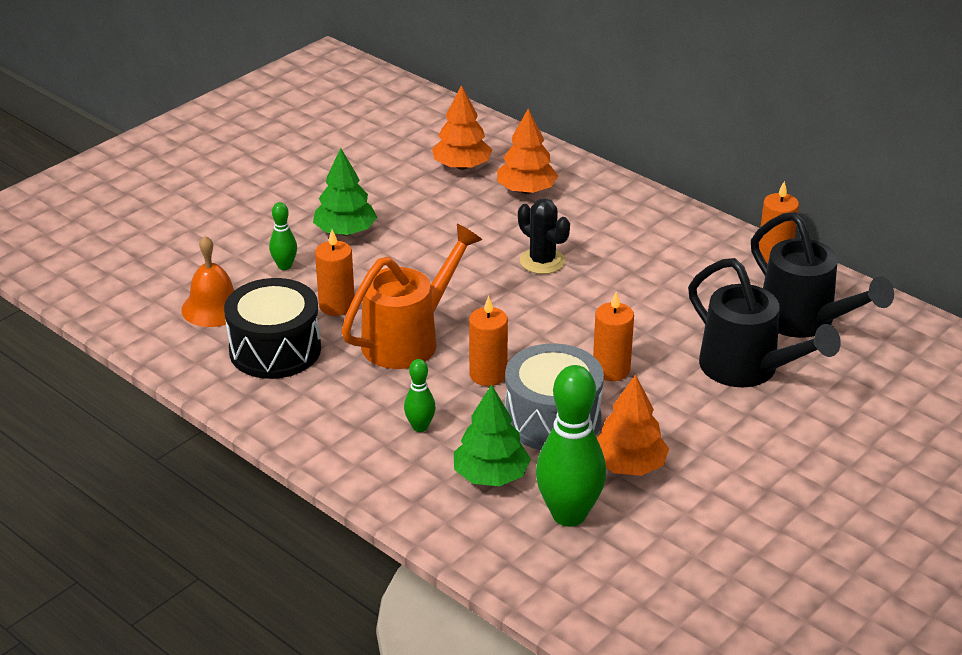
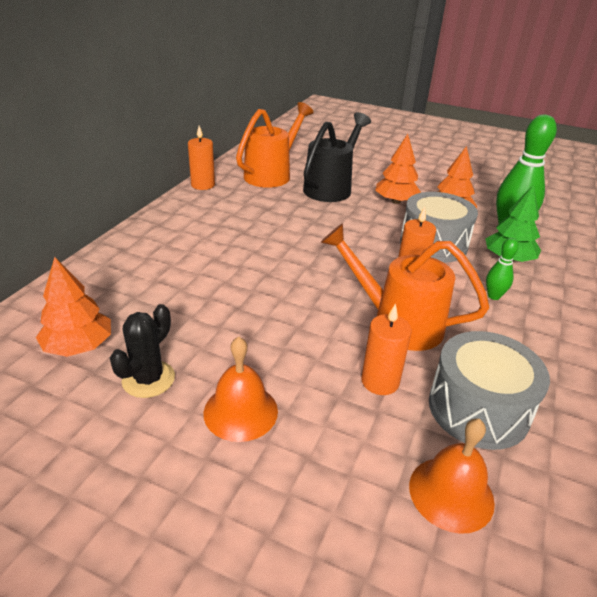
camera: 110 degrees left, 0 degrees up
(275, 350) = (478, 408): black drum -> grey drum
(284, 266) = (333, 448): green bowling pin -> none
(345, 231) = (240, 411): green tree -> orange bell
(526, 190) = (127, 295): orange tree -> orange tree (396, 201)
(542, 261) = (246, 271): black cactus -> black cactus (148, 379)
(611, 370) = (365, 229): orange candle -> none
(804, 321) = (272, 174): black watering can -> orange watering can

